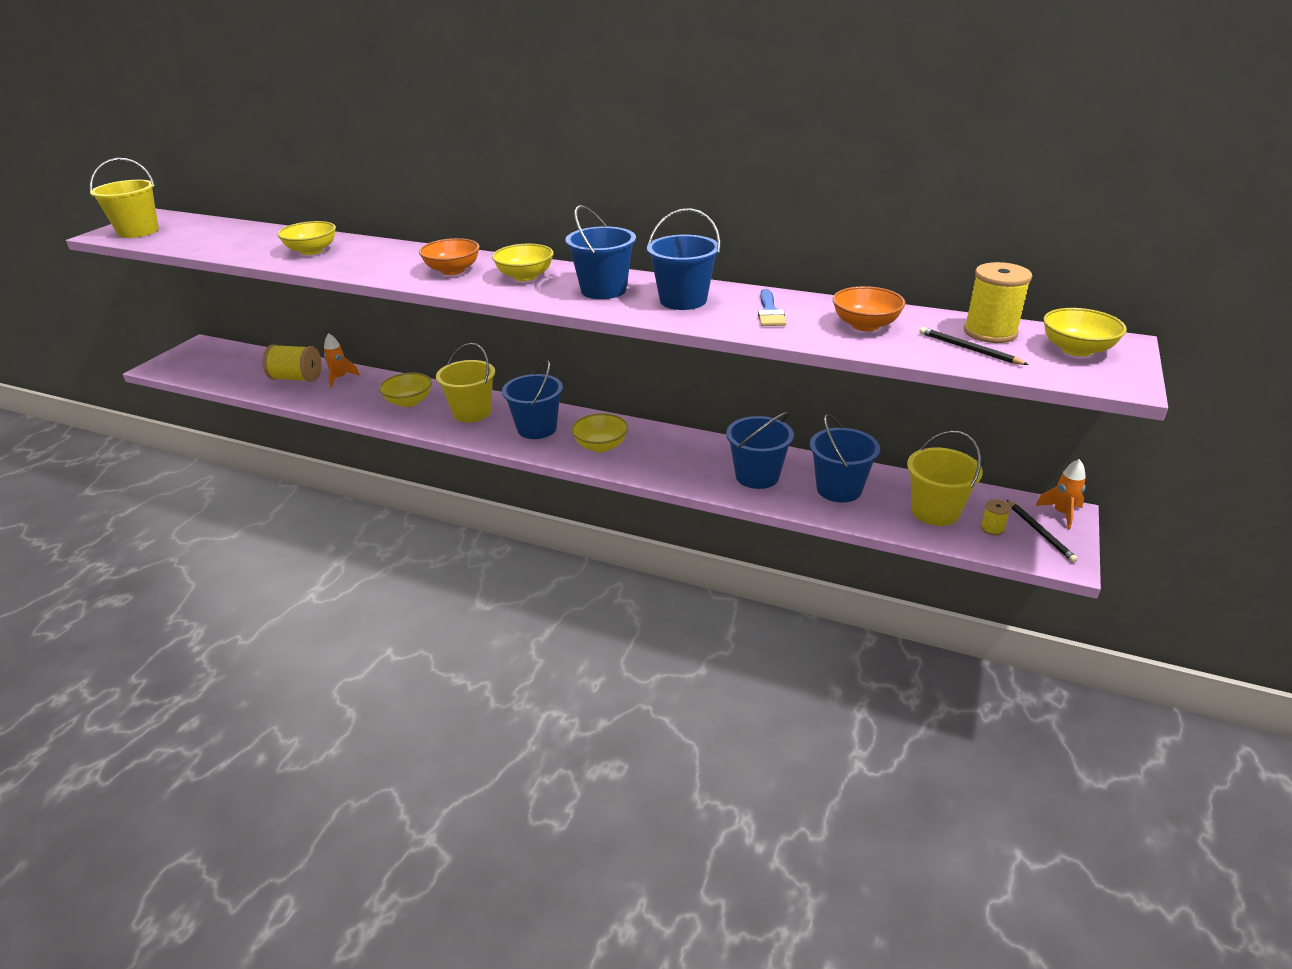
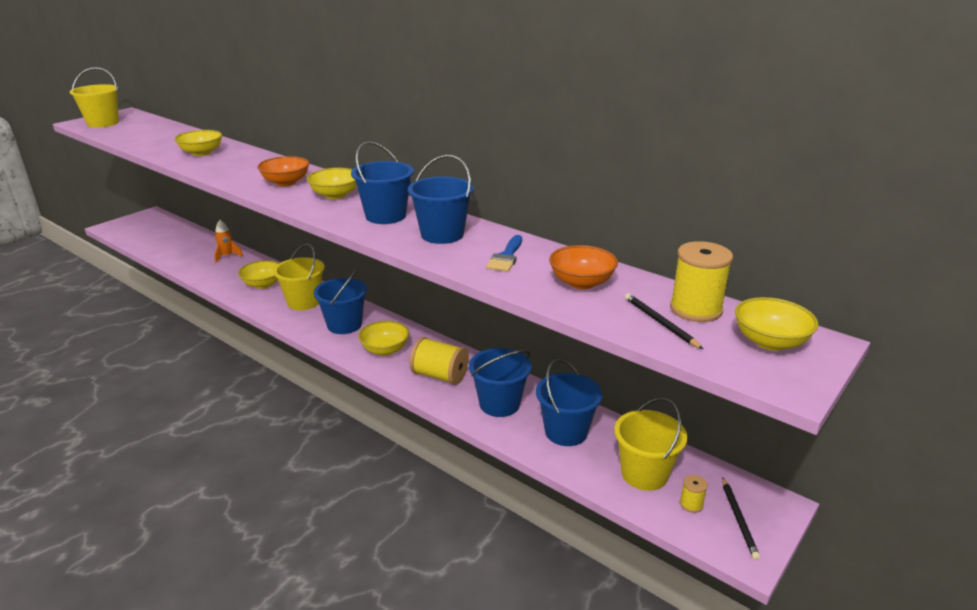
camera: 15 degrees right, 5 degrees down
(296, 378) = (197, 251): yellow spool -> yellow spool (439, 376)
(1061, 513) = (773, 504): orange rocket -> none

